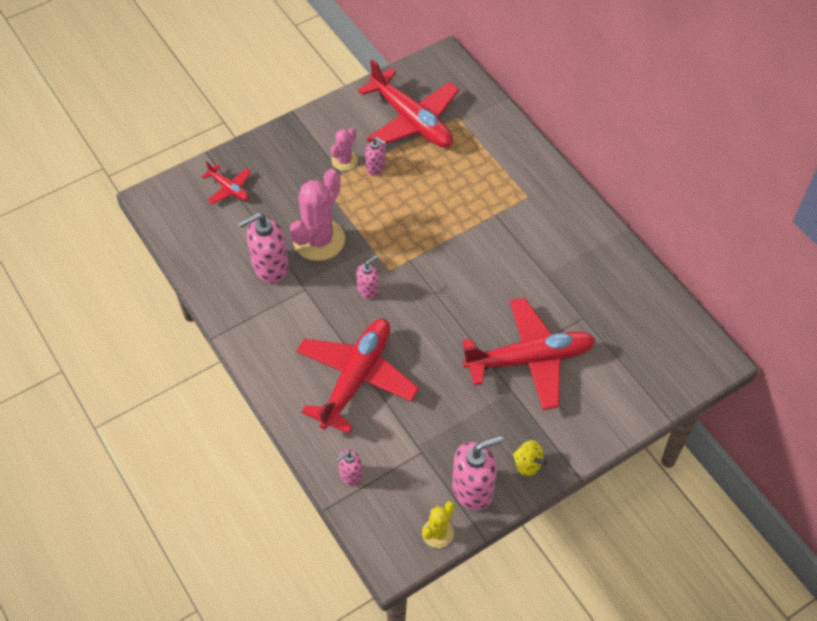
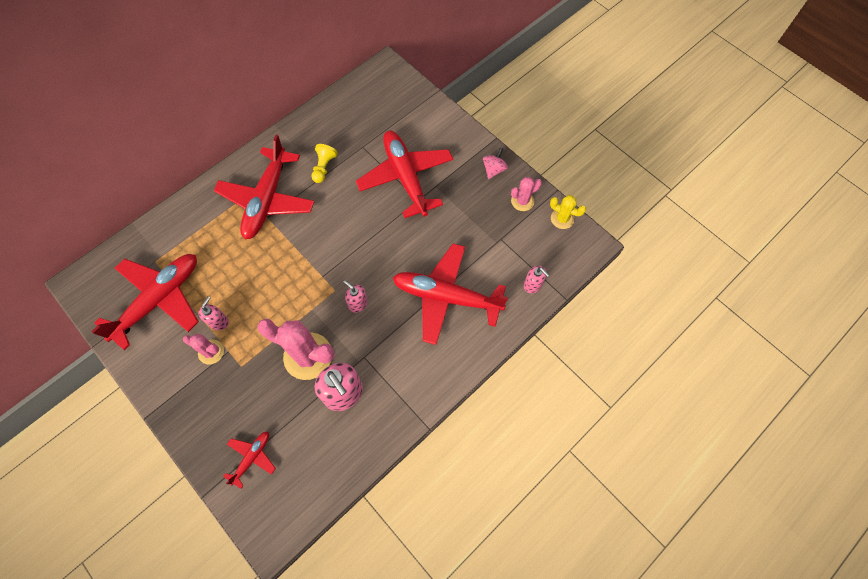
camera: 100 degrees left, 10 degrees up
(473, 489) = (522, 201): pink soap dispenser -> pink cactus
(518, 215) = (267, 200): none -> red plane
(527, 464) = (494, 169): yellow spinning top -> pink spinning top
(556, 274) = (324, 167): none -> yellow pawn

